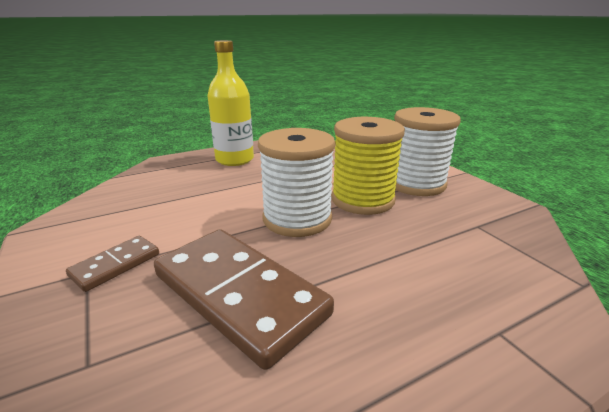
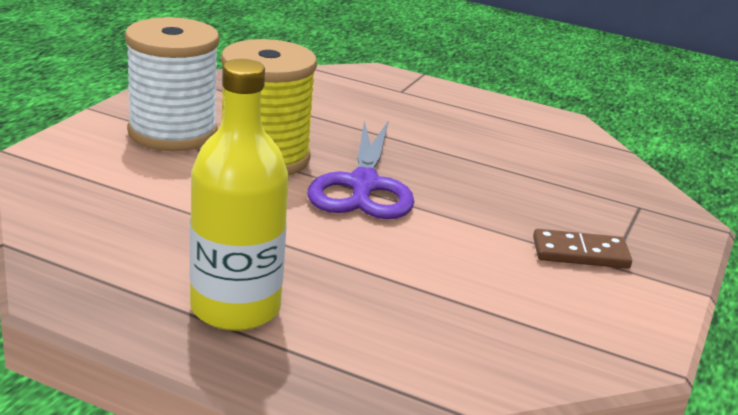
camera: 130 degrees left, 0 degrees up
(239, 294) = (507, 178): brown domino -> none
(297, 219) = (363, 185): white spool -> purple scissors

